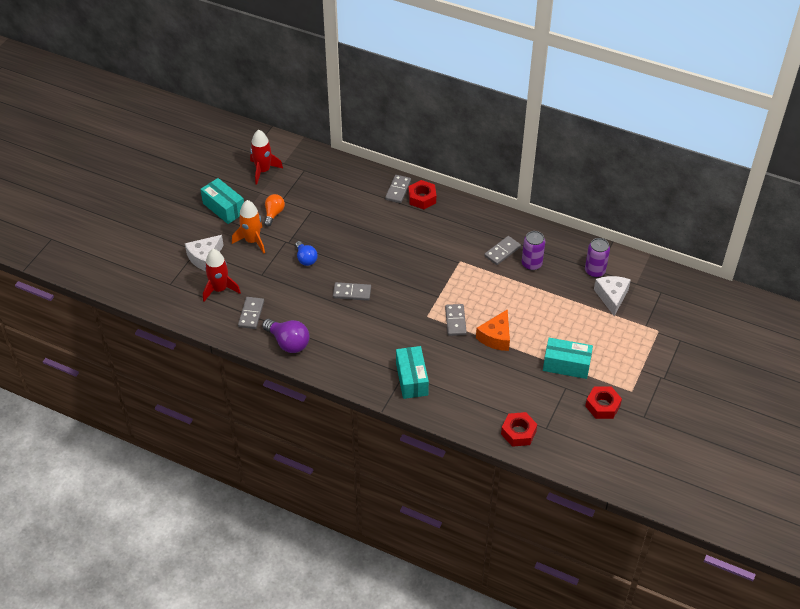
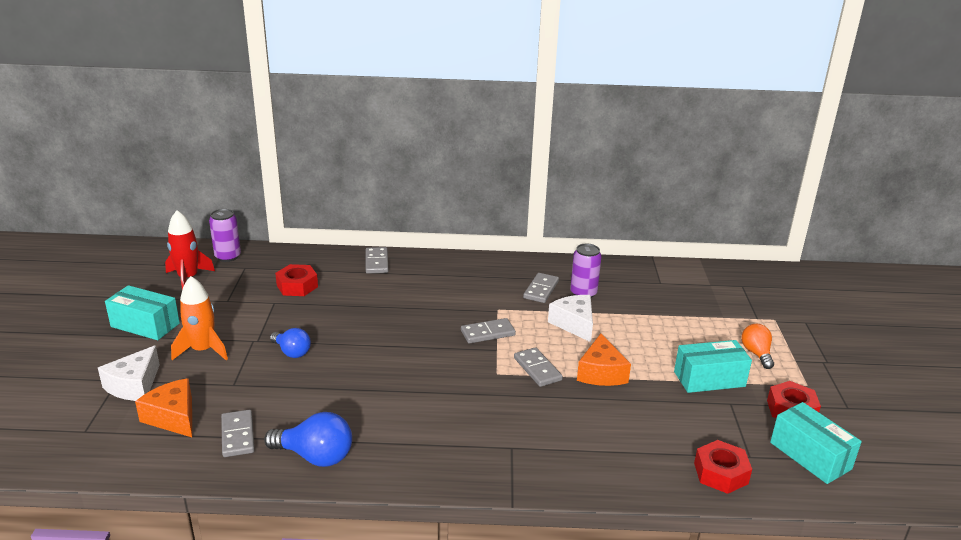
camera: 25 degrees left, 20 degrees down
(220, 289) = (173, 417): red rocket -> orange cheese
(274, 214) = (222, 316): orange light bulb -> orange light bulb (756, 353)
(288, 343) = (315, 456): purple light bulb -> blue light bulb
(352, 292) = (378, 373): grey domino -> grey domino (487, 333)
(411, 379) = (527, 451): turquoise box -> turquoise box (810, 456)
(422, 198) = (411, 263): red nut -> red nut (297, 286)
(595, 271) = (657, 284): purple can -> purple can (228, 256)
(611, 297) = (697, 302): white cheese -> white cheese (574, 324)

